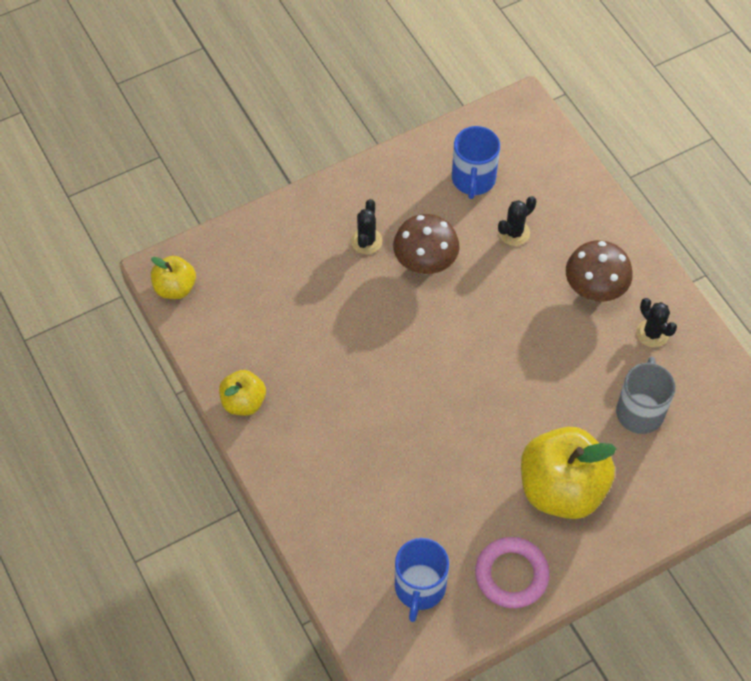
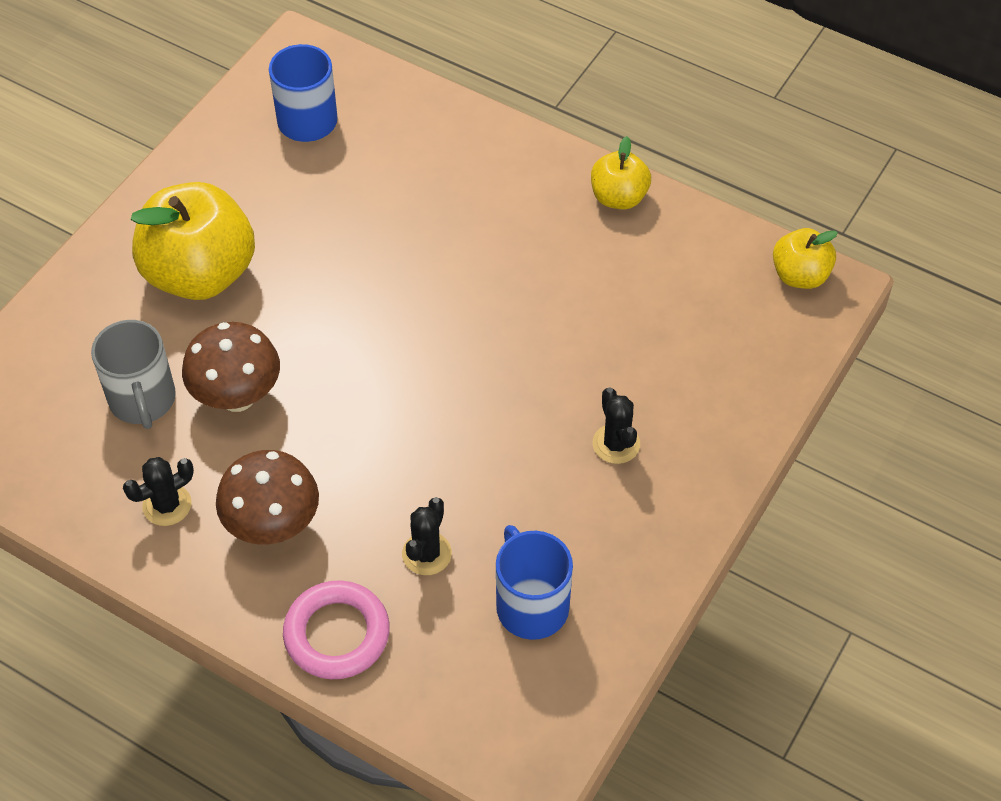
camera: 150 degrees right, 5 degrees down
(425, 264) = (519, 451): brown mushroom -> brown mushroom (237, 397)
(511, 575) = (215, 171): pink ring -> pink ring (337, 634)
(652, 333) = (167, 505): black cactus -> black cactus turned 60 degrees counterclockwise

